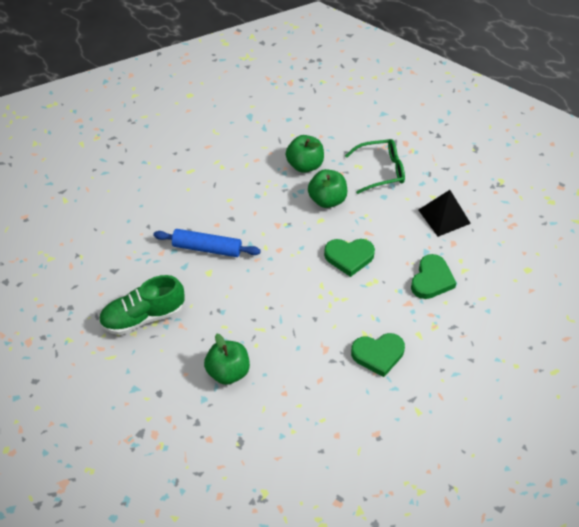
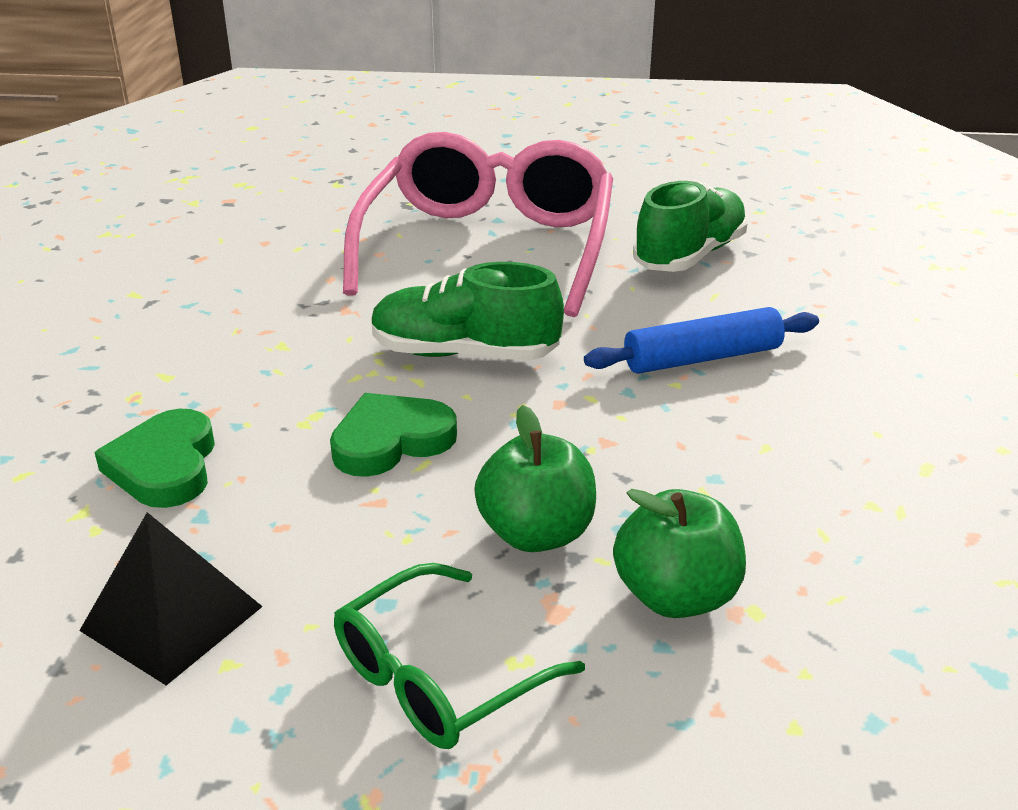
camera: 150 degrees right, 20 degrees down
(228, 372) = (488, 247): green apple -> pink glasses
(294, 293) = (464, 354): none -> green shoe
(378, 355) = (239, 329): green heart -> none

